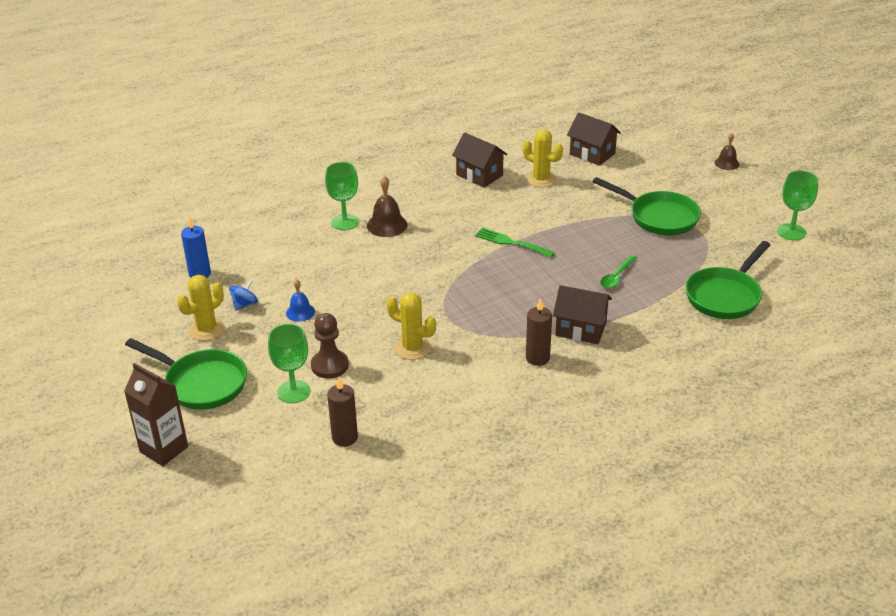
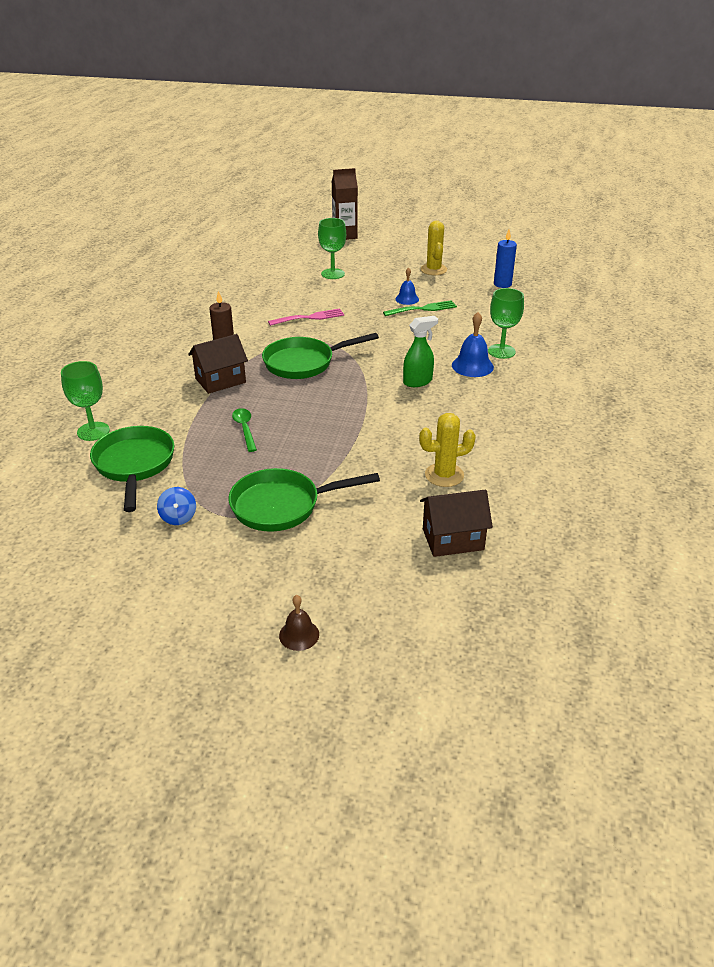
camera: 130 degrees right, 0 degrees up
(201, 383) = (383, 255): green pan -> green pan (304, 363)
(245, 304) = (443, 286): blue spinning top -> blue spinning top (178, 517)
(330, 365) = (338, 290): brown pawn -> none
(345, 438) = (271, 274): brown candle -> none
(387, 225) = (472, 366): brown bell -> blue bell
(412, 348) = (309, 318): yellow cactus -> pink fork
(445, 237) = (418, 381): none -> green spray bottle
(479, 175) = (498, 444): brown house -> none
(511, 243) = (366, 406): green fork -> green fork (423, 309)
(791, 232) = (128, 576): green goblet -> green goblet (93, 431)

